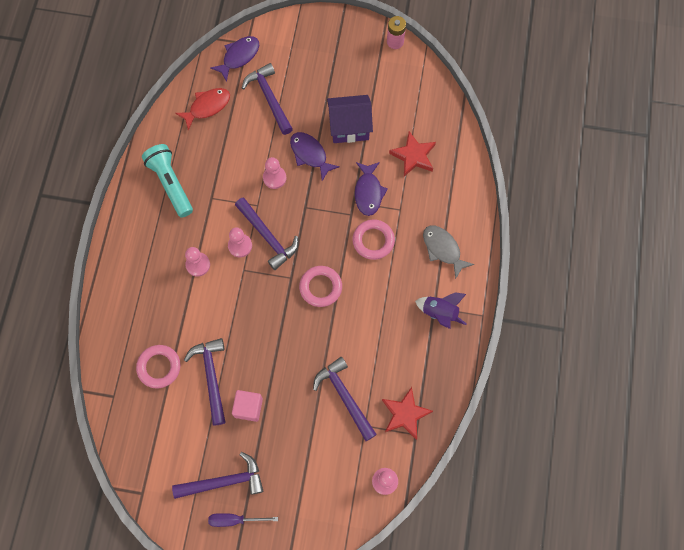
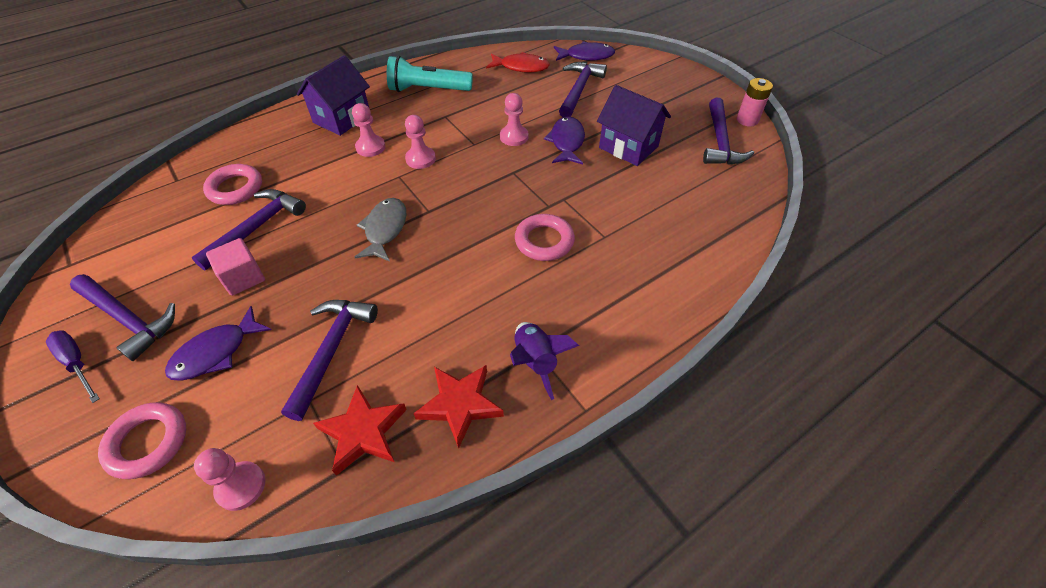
camera: 45 degrees right, 20 degrees down
(147, 259) = (342, 118): none -> purple house
(170, 184) = (428, 90): turquoise flashlight -> turquoise flashlight turned 105 degrees counterclockwise
(267, 236) = (452, 169): purple hammer -> purple hammer (720, 141)
(320, 287) = (443, 238): pink ring -> pink ring (148, 442)
(368, 192) = (588, 202): purple fish -> purple fish (216, 352)
(413, 156) = (671, 206): red star -> red star (460, 404)
(443, 249) = (612, 304): grey fish -> grey fish (385, 229)

